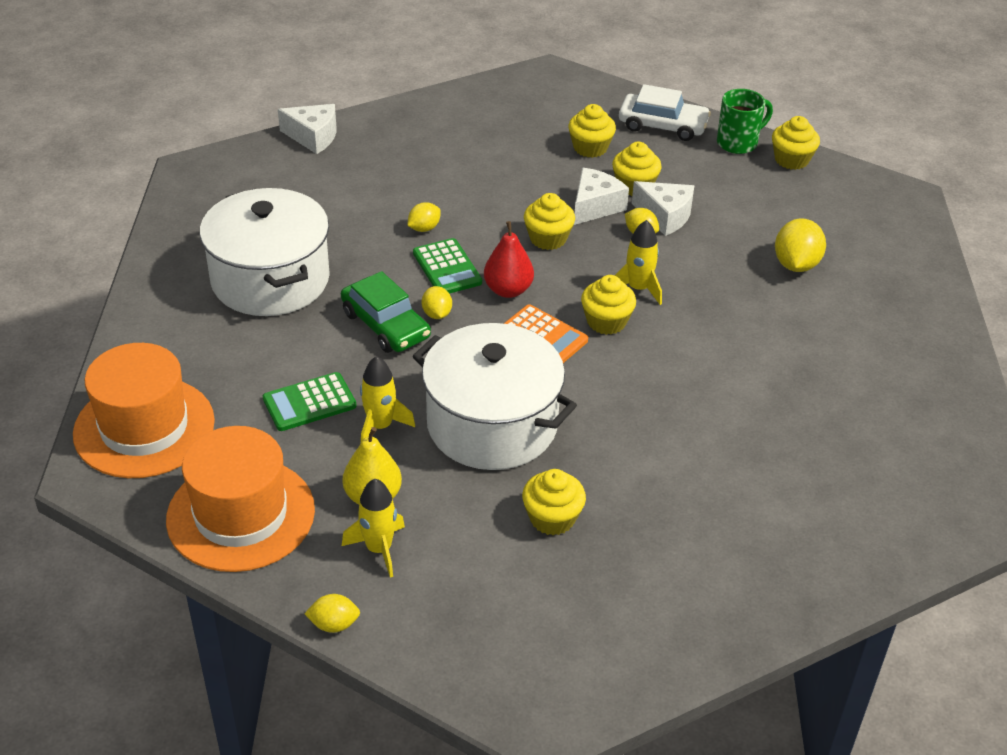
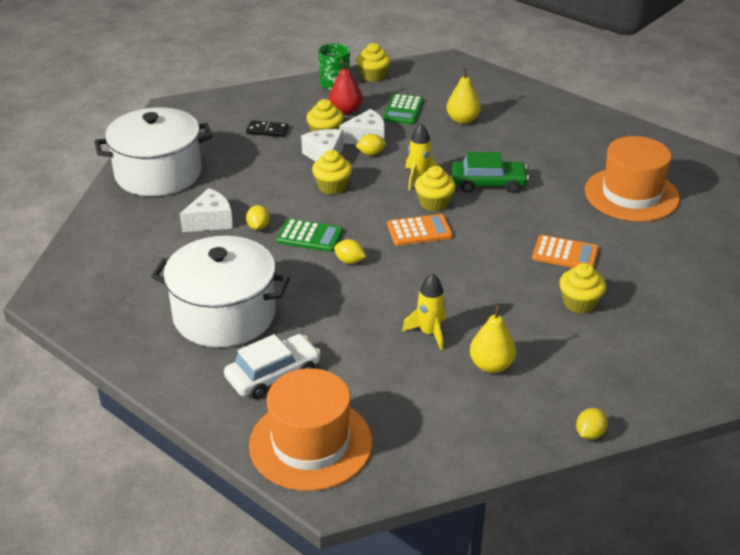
camera: 50 degrees left, 5 degrees down
(241, 514) = (449, 433): orange hat -> orange hat (631, 194)
(309, 403) = (373, 353): green calculator -> green calculator (403, 110)
(313, 137) = (93, 227): white cheese -> white cheese (210, 221)
(379, 549) = (540, 384): yellow rocket -> none
(385, 325) = (334, 286): green car -> green car (488, 183)
(492, 424) = (476, 287): white pot -> white pot (158, 173)
(508, 290) = (361, 223): red pear -> red pear (345, 111)
(590, 148) = (267, 130): yellow cupcake -> black domino
(632, 466) = (565, 254): none -> orange calculator
(662, 126) = (283, 98): white car -> white car (273, 375)
(796, 264) = (462, 120): yellow lemon -> yellow pear

